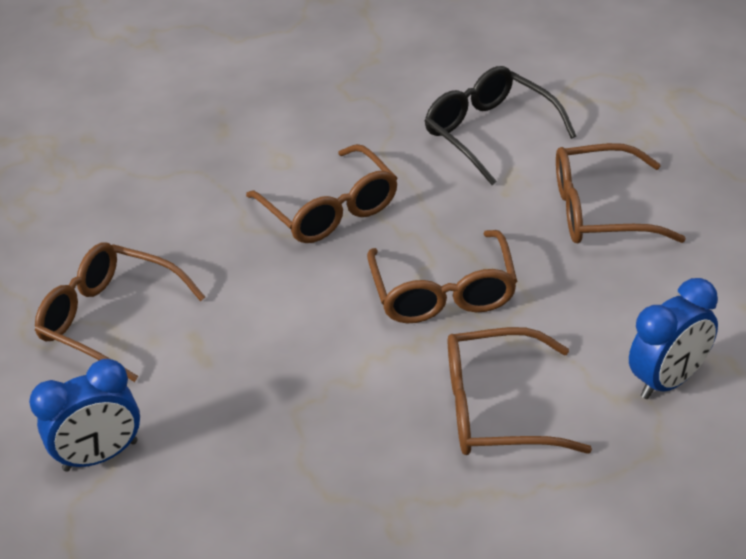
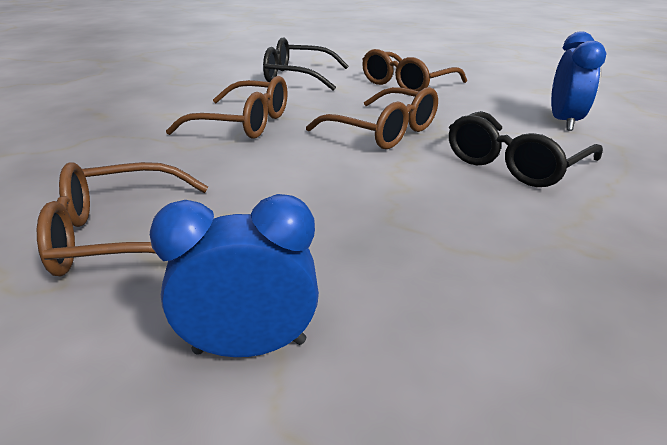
camera: 45 degrees left, 10 degrees down
(100, 456) = (250, 346): blue clock -> blue clock turned 120 degrees counterclockwise
(497, 409) = (514, 163): brown glasses -> black glasses

